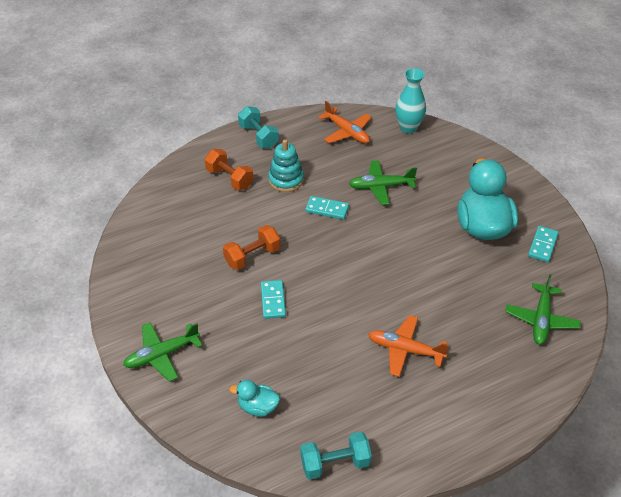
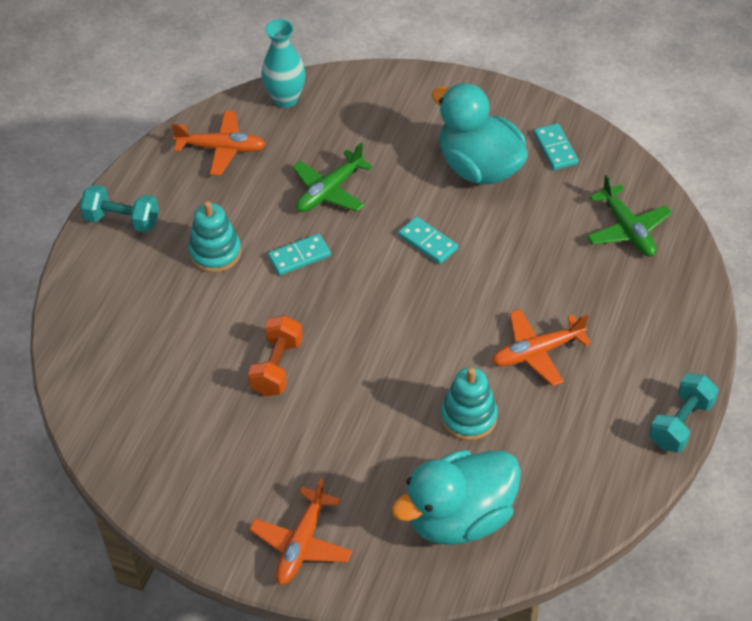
camera: 40 degrees left, 5 degrees up
(161, 355) = (301, 544): green plane -> orange plane
(229, 178) = (146, 295): orange dumbbell -> none
(258, 407) = (459, 517): turquoise duck -> turquoise duck, size x2.12
(273, 301) = (354, 399): turquoise domino -> turquoise domino (428, 242)
(324, 356) = (468, 417): none -> turquoise stacking toy
(335, 463) = (588, 511): turquoise dumbbell -> turquoise dumbbell (681, 423)

